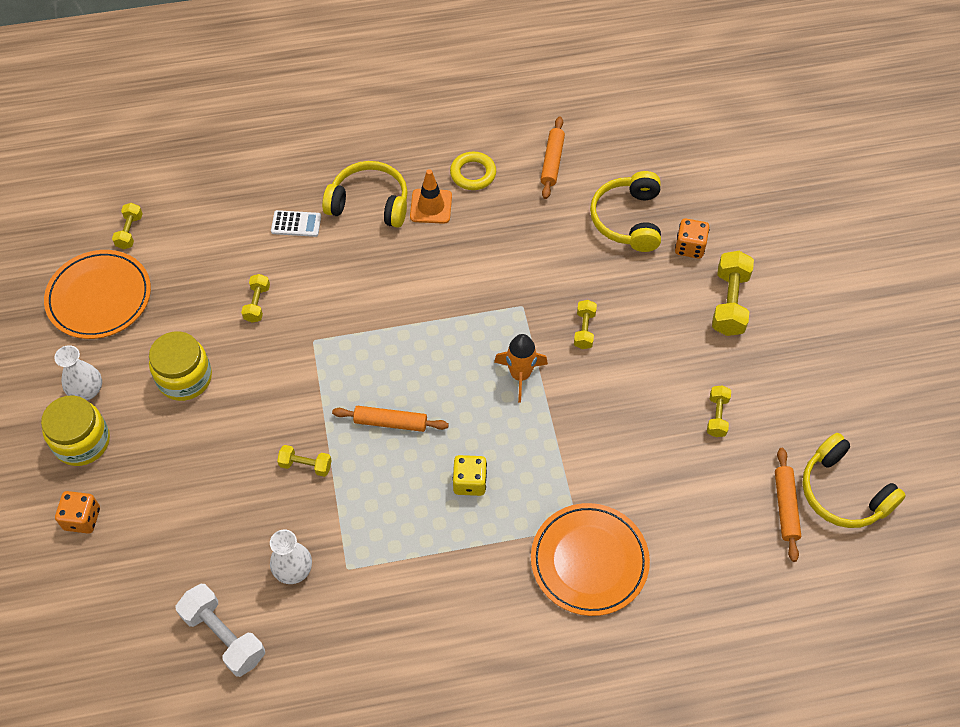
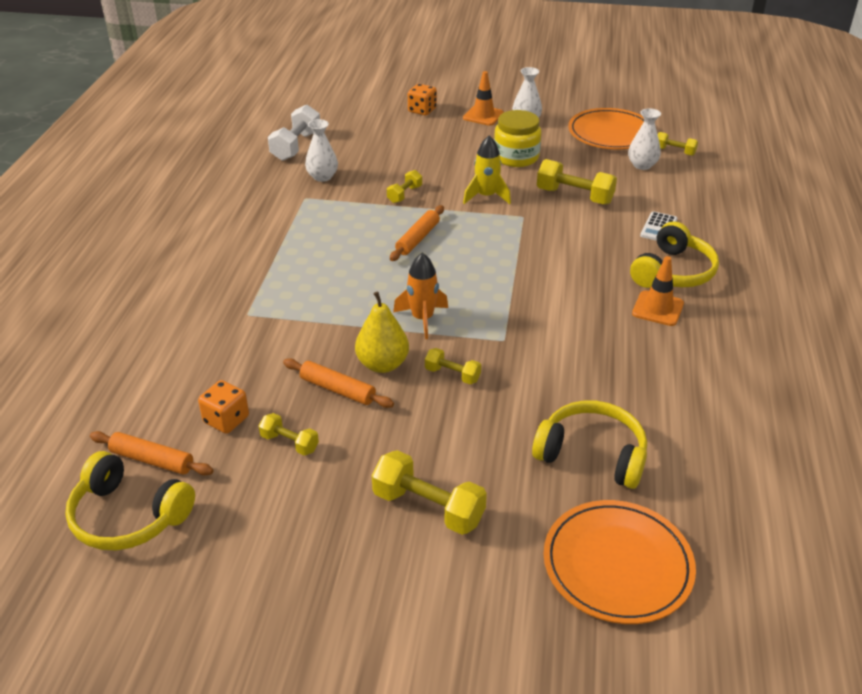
camera: 110 degrees right, 20 degrees down
(82, 441) = (483, 116): yellow jar -> orange traffic cone
(170, 256) = (642, 165): none -> white vase
(224, 636) = (296, 146): white dumbbell -> white dumbbell turned 45 degrees counterclockwise
(257, 303) = (574, 196): yellow dumbbell -> yellow dumbbell, size x1.75
(284, 384) = (486, 196): none -> yellow rocket
(469, 482) = (333, 266): yellow dice -> none
(473, 174) = (698, 347): yellow ring -> none
(552, 162) = (703, 413): orange rolling pin -> orange rolling pin (337, 389)
(589, 561) = (211, 312): orange plate -> orange plate (617, 565)
(595, 385) = (382, 364): none -> yellow pear
(689, 247) = (529, 498): orange dice -> orange dice (226, 420)
(843, 492) = (128, 516): yellow headphones -> yellow headphones turned 135 degrees counterclockwise

